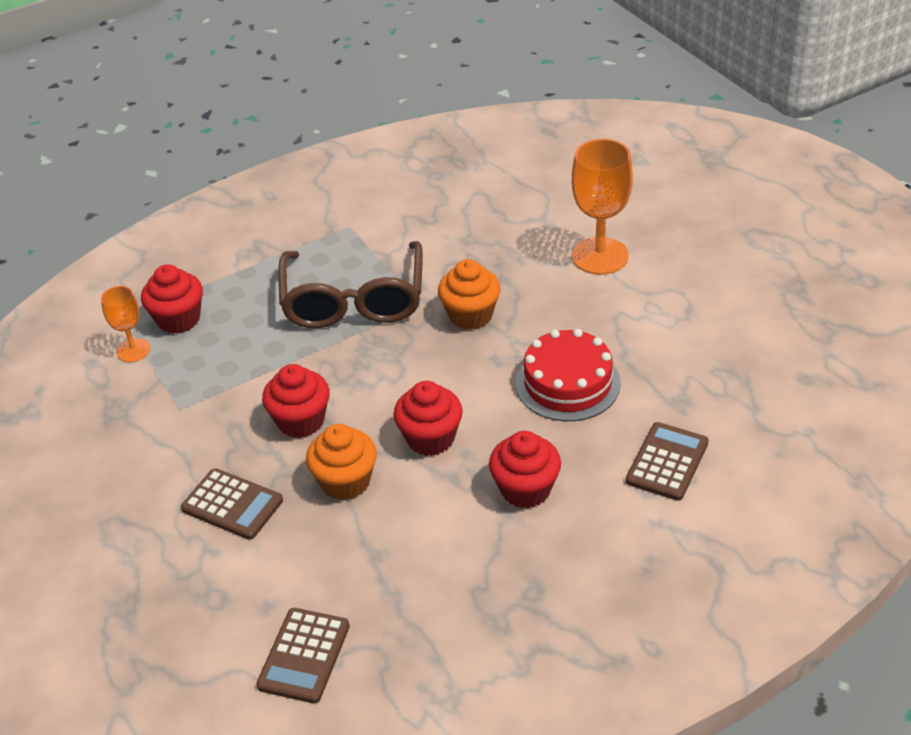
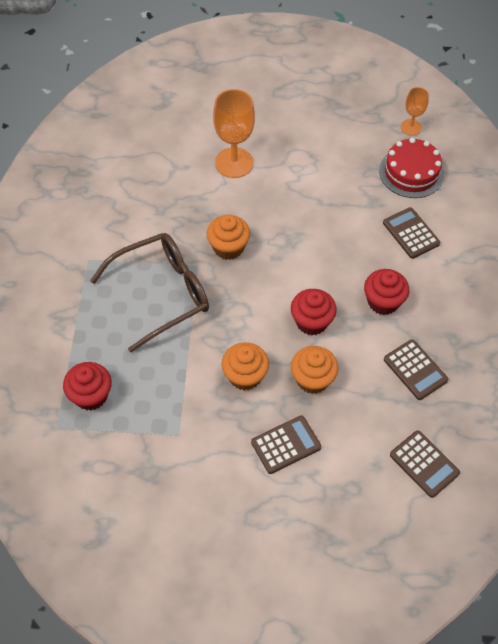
camera: 60 degrees left, 15 degrees up
(133, 350) = (98, 435): orange goblet -> orange goblet (411, 127)
(301, 421) = (245, 376): red cupcake -> orange cupcake
(354, 299) = (161, 294): brown glasses -> brown glasses turned 60 degrees counterclockwise
(446, 575) = (415, 370): none -> brown calculator
(567, 383) = (321, 238): red cake -> red cake (411, 172)

